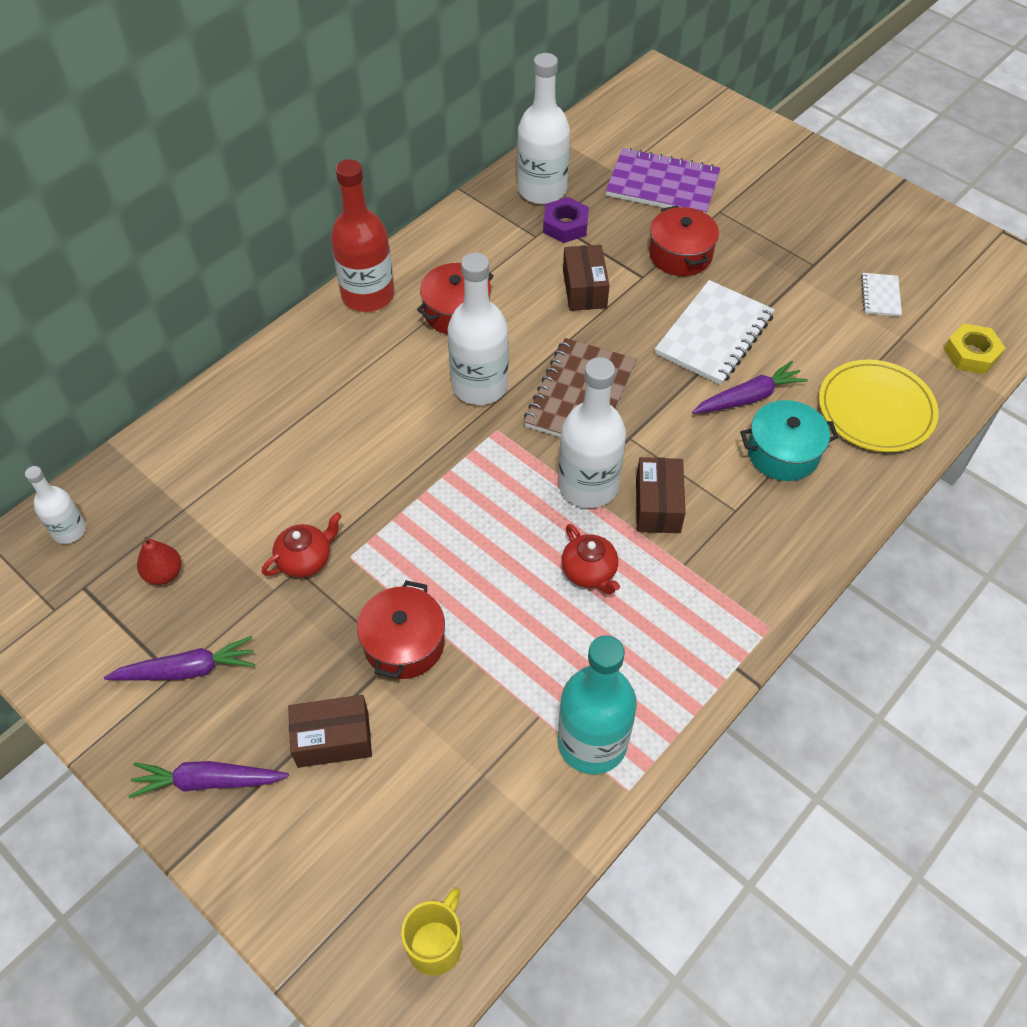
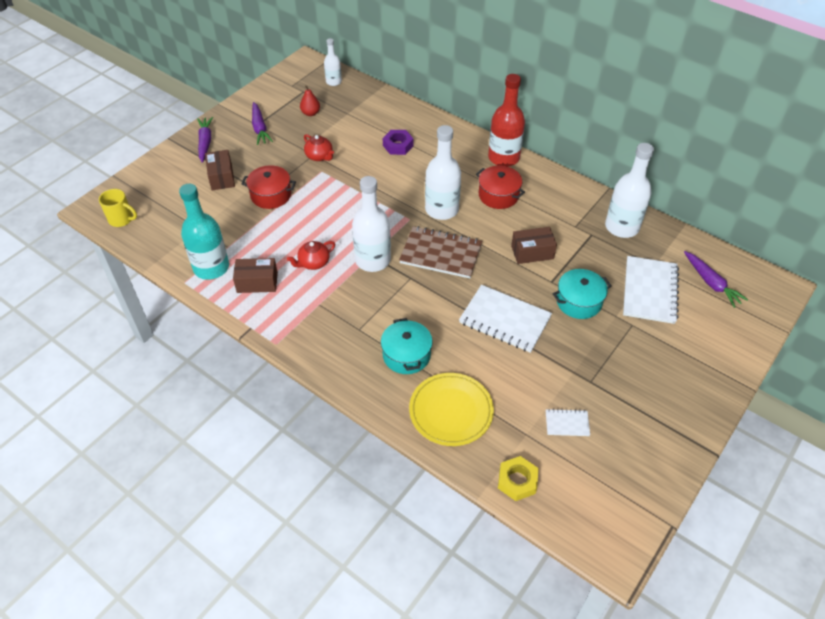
camera: 85 degrees right, 5 degrees down
(565, 225) = (590, 240): purple nut -> purple nut (398, 145)
(657, 505) = (360, 292): brown box -> brown box (257, 282)
(662, 185) = (649, 291): purple notebook -> white notebook
(680, 254) = (579, 302): red pot -> turquoise pot
(748, 397) = (451, 338): purple carrot -> purple carrot (711, 283)

